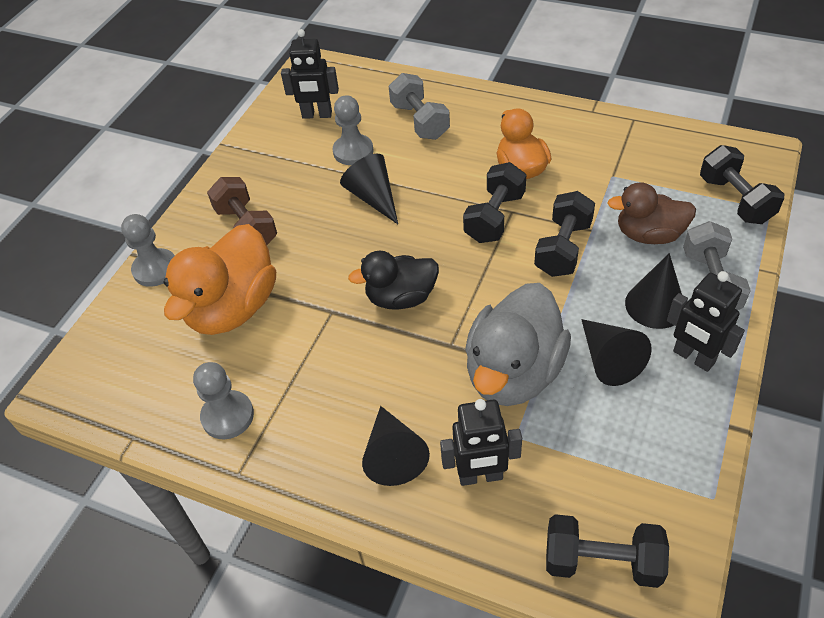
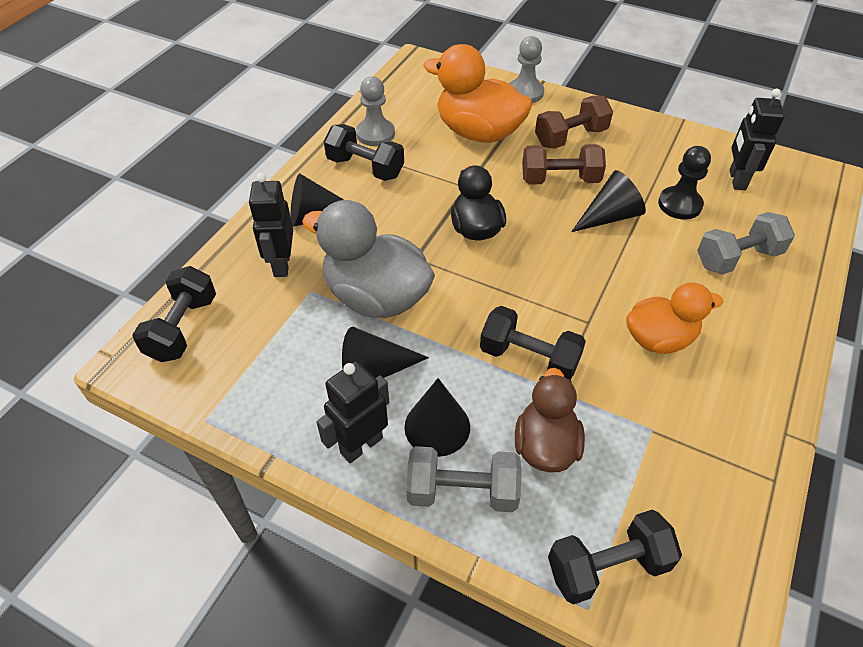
camera: 90 degrees right, 0 degrees up
(319, 234) = (560, 180): none -> brown dumbbell
(353, 151) = (679, 204): grey pawn -> black pawn
(494, 217) = (579, 306): black dumbbell -> black dumbbell (365, 168)

